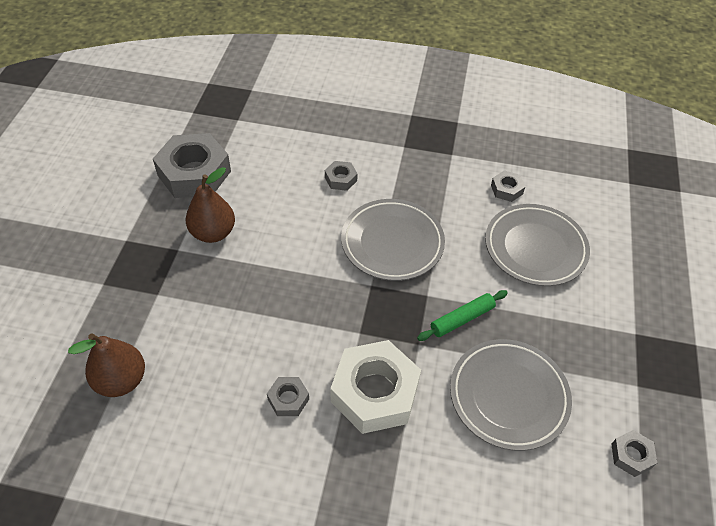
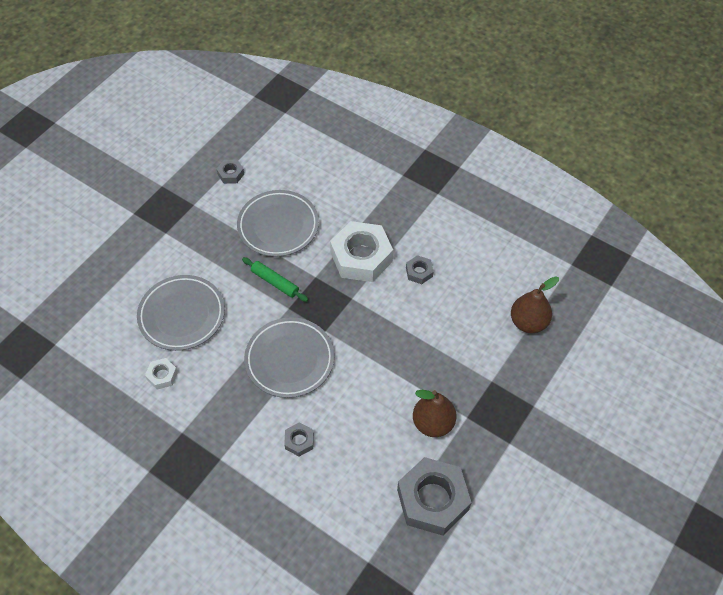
camera: 155 degrees left, 5 degrees up
(462, 319) = (275, 282): green rolling pin -> green rolling pin turned 45 degrees clockwise
(506, 189) = (162, 375): grey nut -> white nut

